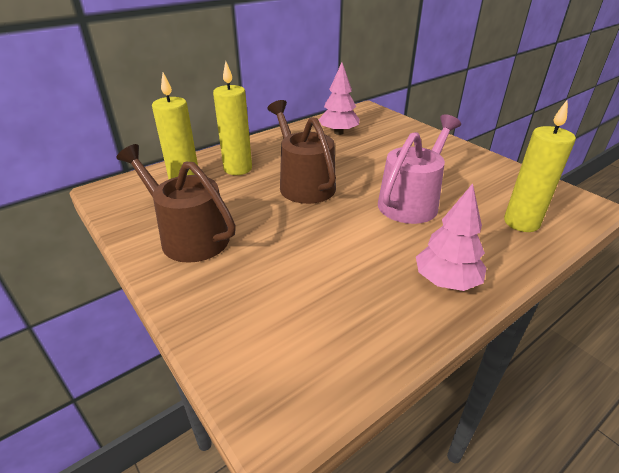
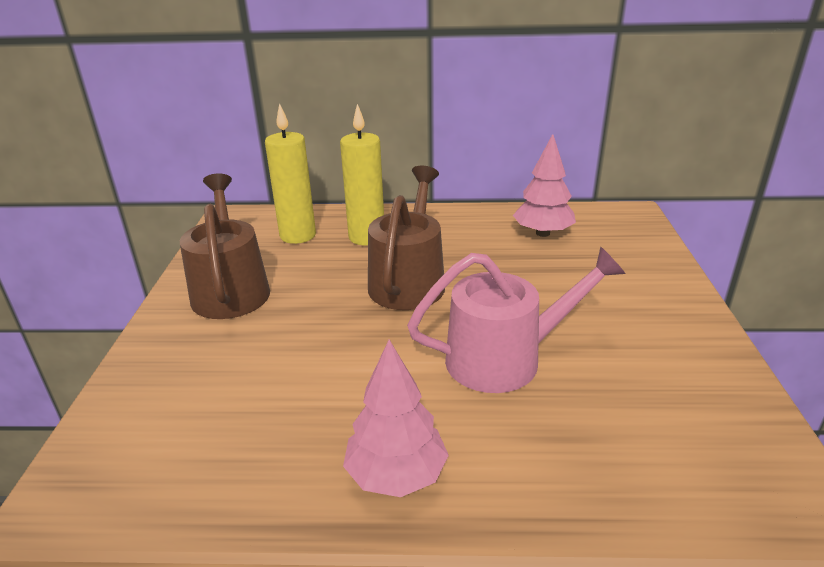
camera: 40 degrees right, 5 degrees down
(521, 222) = (625, 464): yellow candle -> none

